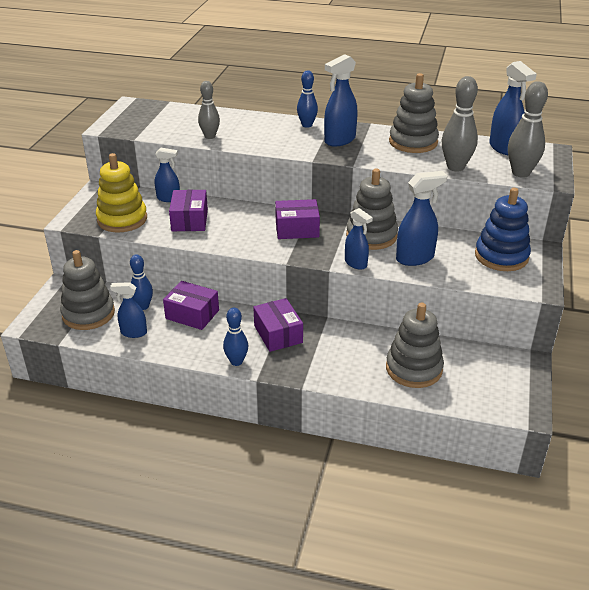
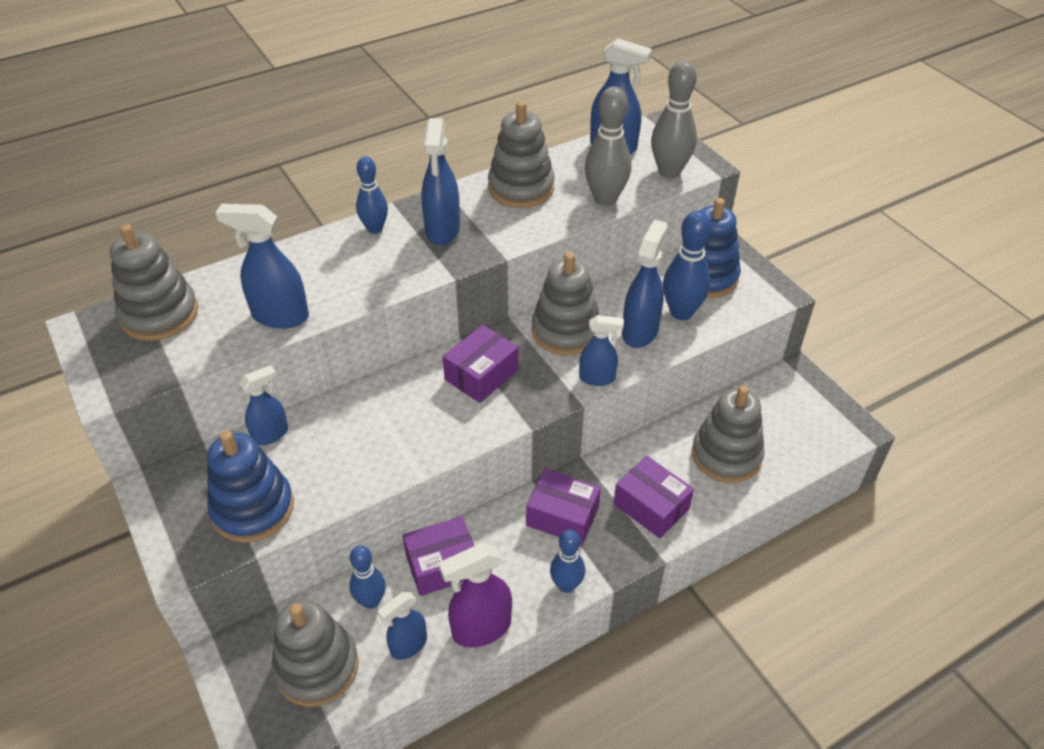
camera: 45 degrees left, 10 degrees up
(122, 219) = (253, 508): yellow stacking toy -> blue stacking toy
(164, 113) = (159, 314): none -> grey stacking toy
(172, 349) = (481, 628): none -> purple spray bottle
(189, 220) = (343, 448): purple box -> purple box (651, 506)
(210, 136) = (280, 316): grey bowling pin -> blue spray bottle
(456, 263) = (681, 312): none -> blue bowling pin

